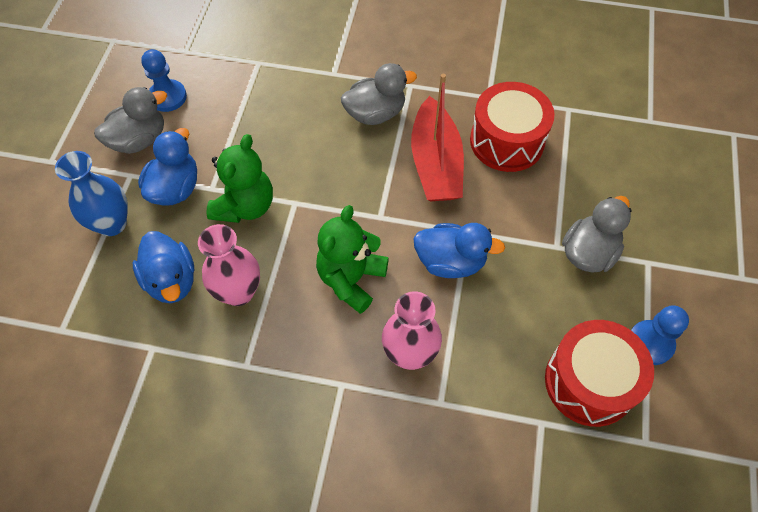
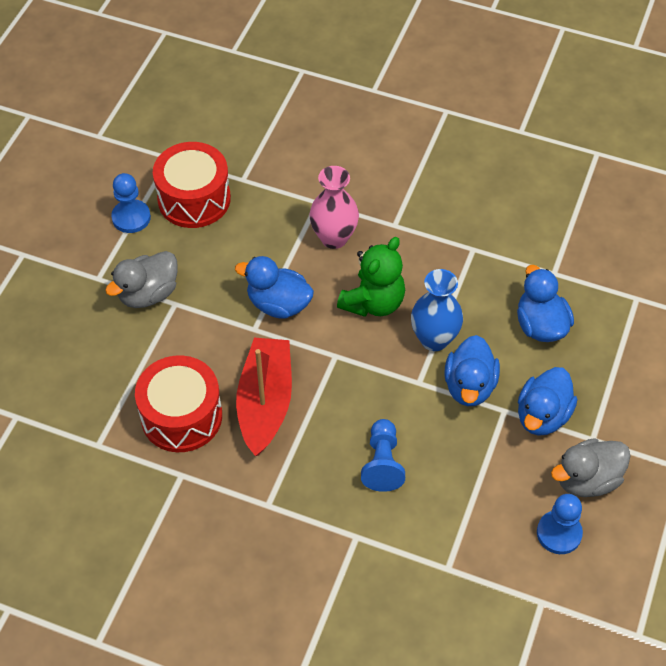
camera: 170 degrees left, 5 degrees down
(112, 224) = (604, 388): blue vase -> blue vase (434, 339)
(238, 292) = (478, 306): pink vase -> none
(245, 206) = (469, 386): green teddy bear -> blue duck
(320, 128) = (382, 463): none -> blue pawn
(375, 113) = (316, 472): grey duck -> none

